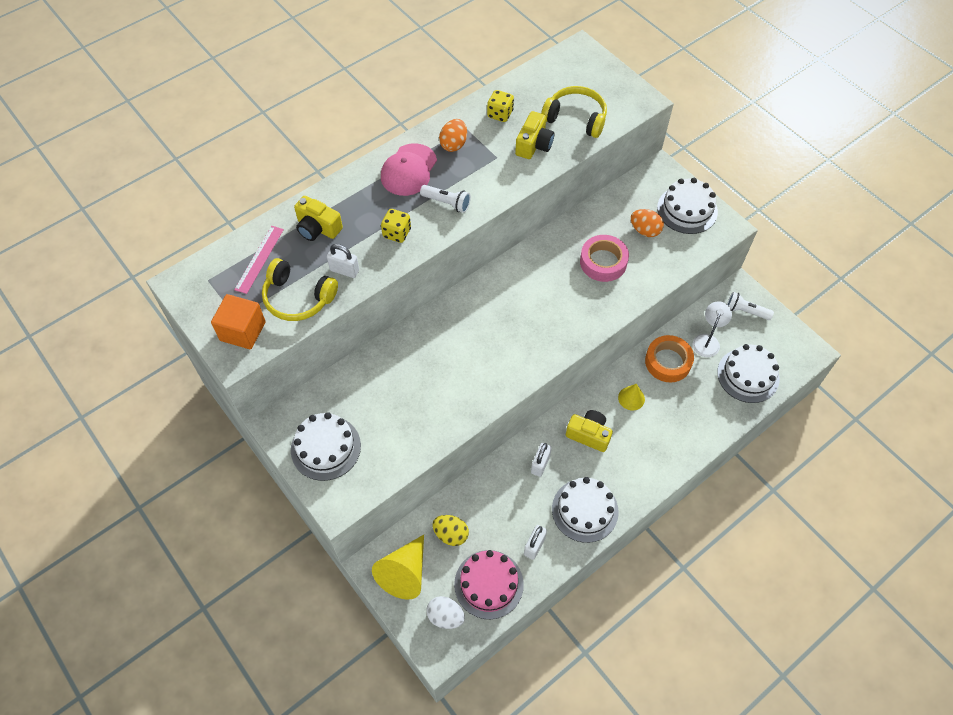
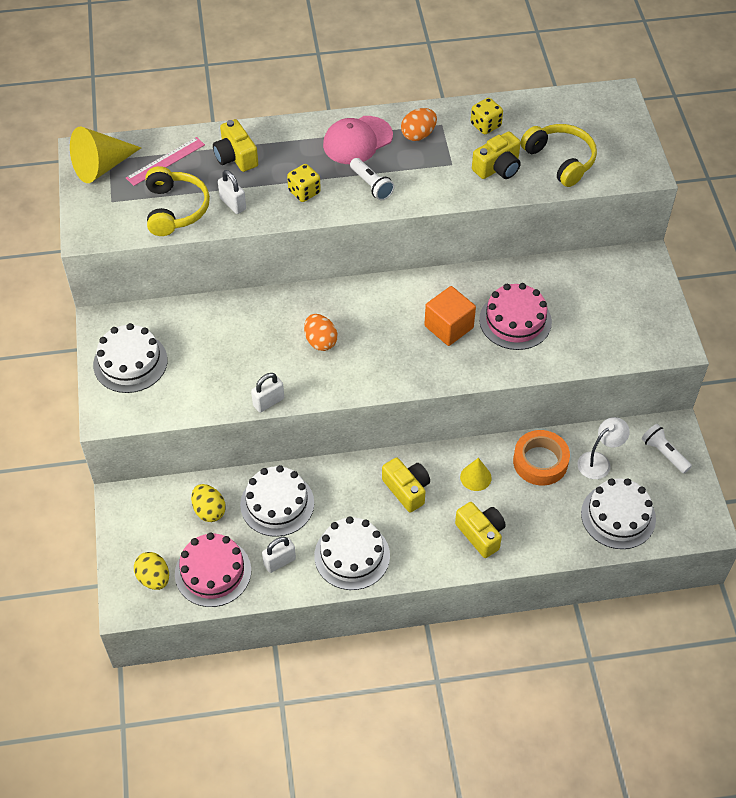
camera: 30 degrees right, 5 degrees down
(242, 331) = (108, 216): orange cube -> orange cube (449, 327)
(298, 298) = (175, 209): yellow headphones -> yellow headphones turned 150 degrees counterclockwise
(404, 573) = (144, 521): yellow cone -> yellow cone (102, 166)
(445, 616) = (154, 578): white egg -> yellow egg
(540, 464) = (338, 492): white padlock -> white padlock (268, 402)
(603, 262) = (515, 320): pink tape -> pink cake
(645, 230) = (582, 310): orange egg -> orange egg (320, 341)
(665, 441) = (481, 534): none -> yellow camera
(687, 209) = (644, 310): white cake -> white cake (277, 503)

